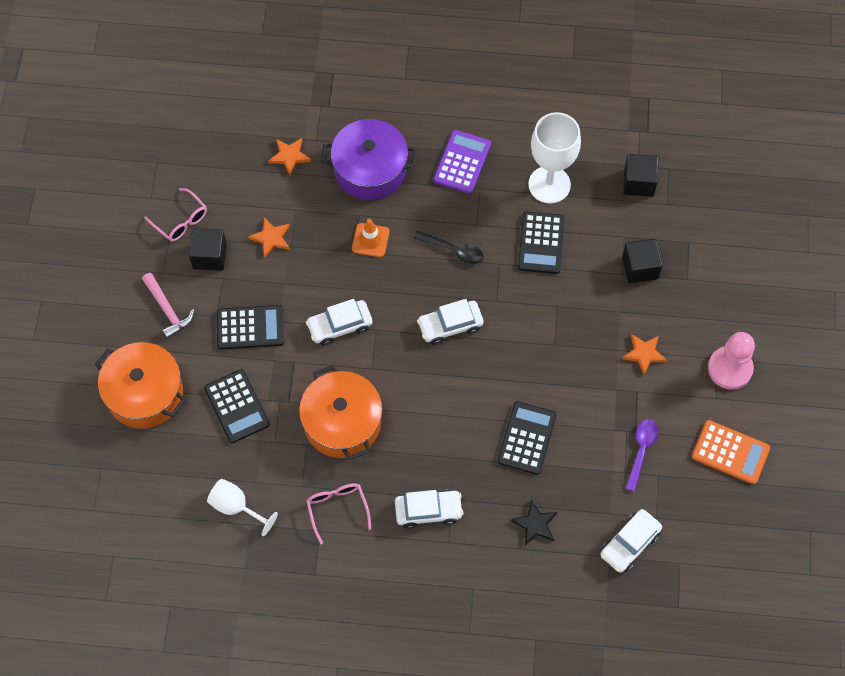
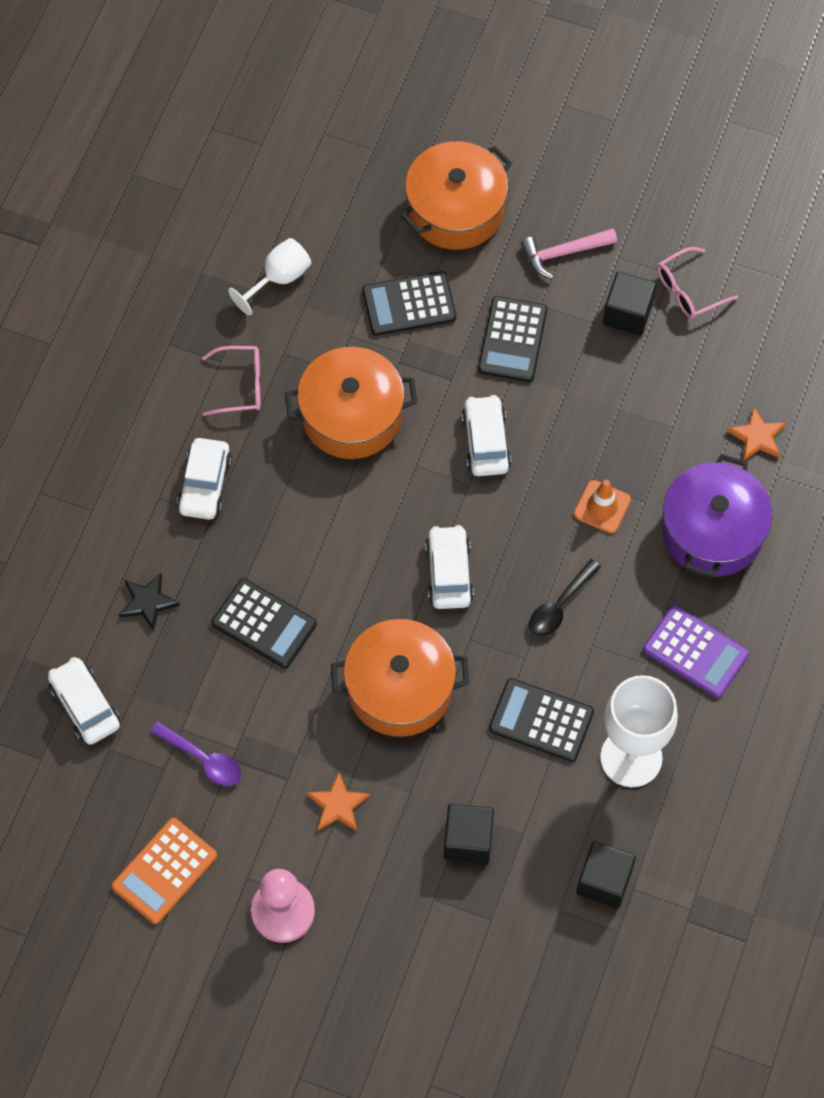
camera: 105 degrees right, 0 degrees up
(271, 238) = (636, 389): orange star -> none
(547, 336) = (400, 688): none -> orange pot

